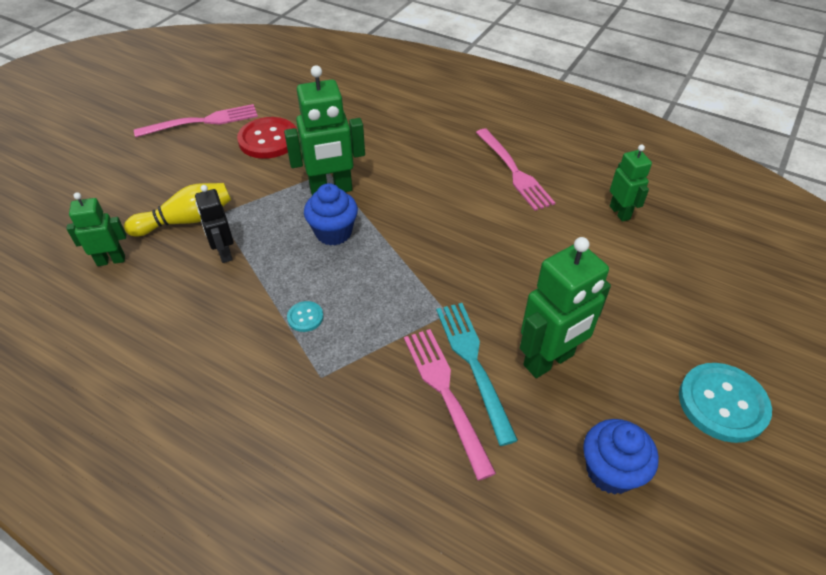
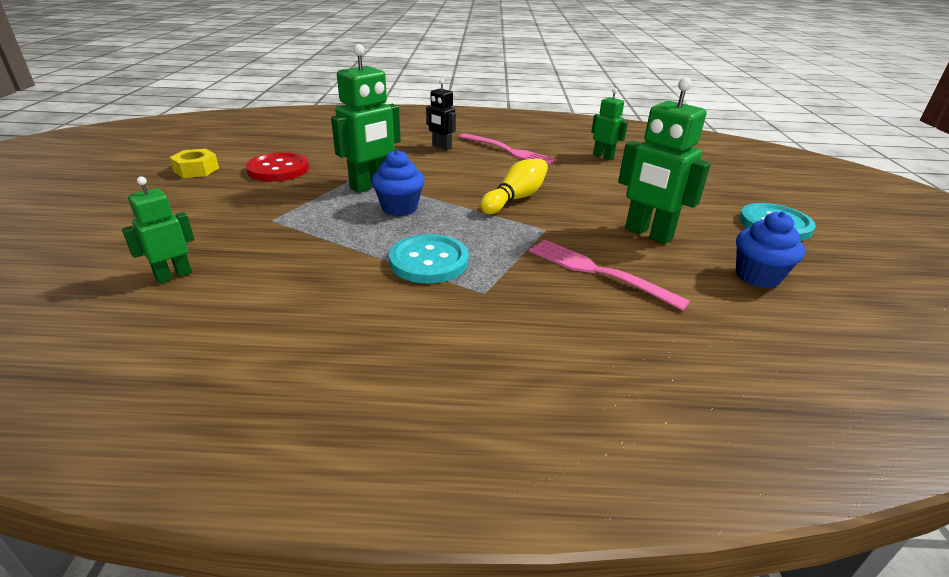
camera: 30 degrees left, 15 degrees down
(186, 220) = (240, 231): yellow bowling pin -> yellow bowling pin (515, 198)
(203, 121) = (196, 170): pink fork -> yellow nut
(224, 253) = (304, 242): black robot -> black robot (441, 147)
(305, 317) = (429, 261): turquoise button -> turquoise button, size x2.14
(473, 363) = (597, 250): turquoise fork -> none
(549, 361) = (648, 234): green robot -> green robot turned 105 degrees clockwise

